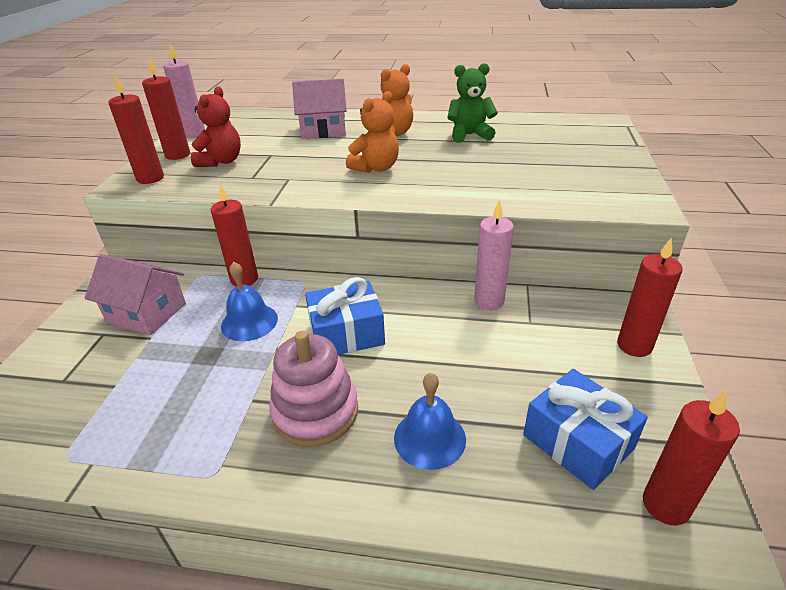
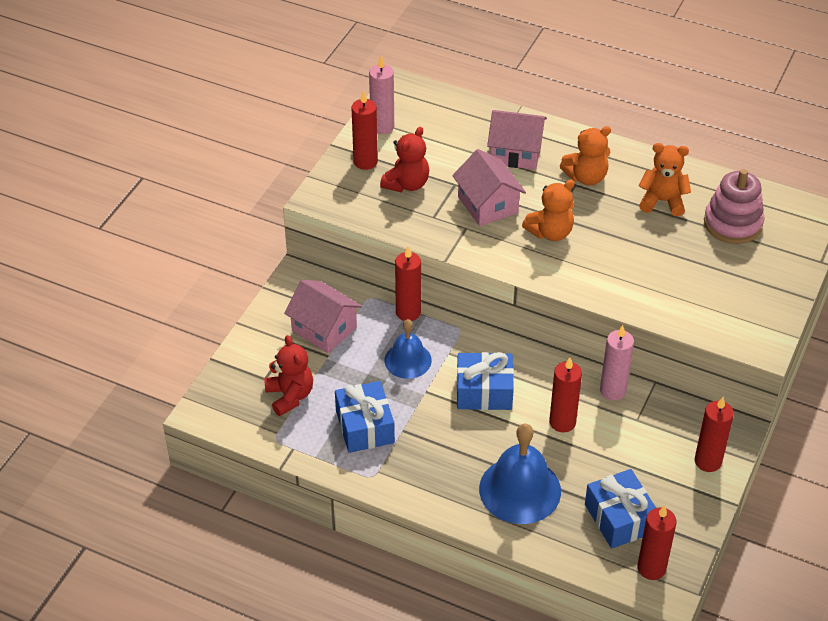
camera: 15 degrees right, 10 degrees up
(95, 394) = (290, 396): none -> red teddy bear
(150, 178) = (341, 195): red candle -> red candle (562, 422)
(199, 408) = (364, 427): none -> blue gift
(306, 161) = (488, 205): none -> pink house
(315, 412) = (446, 451): pink stacking toy -> pink stacking toy (732, 223)
(429, 438) = (520, 490): blue bell -> blue bell, size x1.62
(469, 135) = (662, 201): green teddy bear -> orange teddy bear

